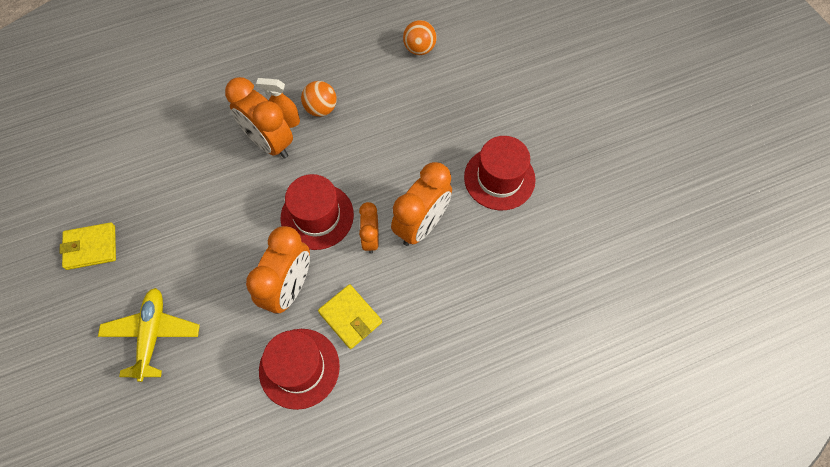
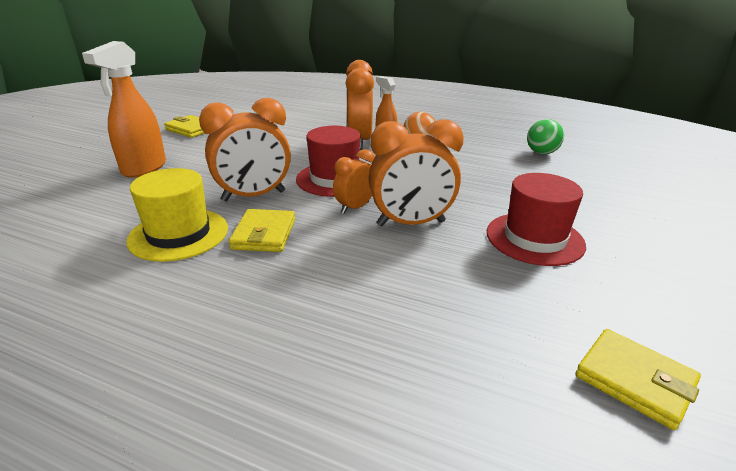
camera: 45 degrees right, 35 degrees down
(152, 335) = (144, 168): yellow plane -> orange spray bottle
(299, 368) = (179, 234): red hat -> yellow hat
(419, 48) = (541, 153): orange ball -> green ball
(612, 259) = (634, 380): none -> yellow wallet

